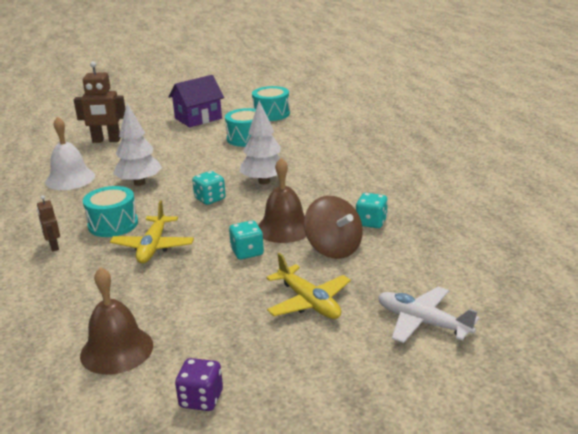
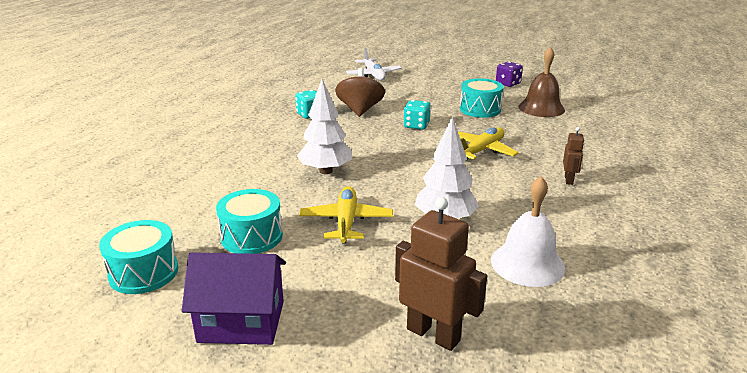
camera: 145 degrees left, 0 degrees up
(113, 224) = (503, 181): turquoise drum -> turquoise drum (480, 109)
(210, 199) = (394, 173): turquoise dice -> none
(284, 228) = (370, 130): brown bell -> none
(309, 302) = (414, 95): yellow plane -> yellow plane (346, 222)

